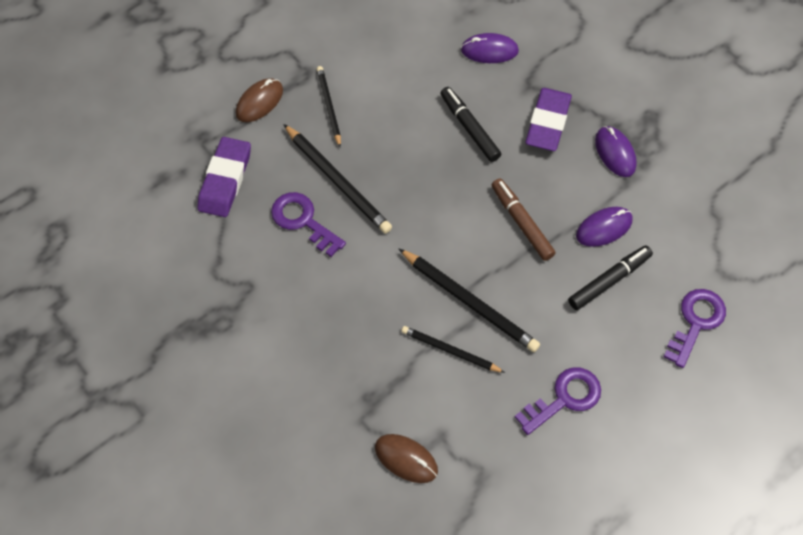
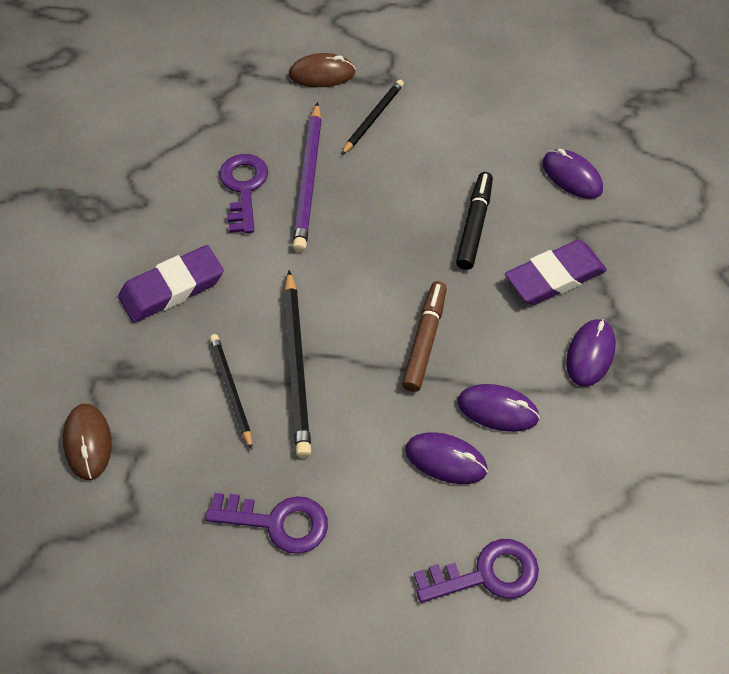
camera: 45 degrees right, 5 degrees down
(225, 180) = (224, 111): purple eraser -> purple eraser (172, 288)
(338, 181) = (309, 180): black pencil -> purple pencil
(609, 281) = (446, 460): black marker -> purple mouse

